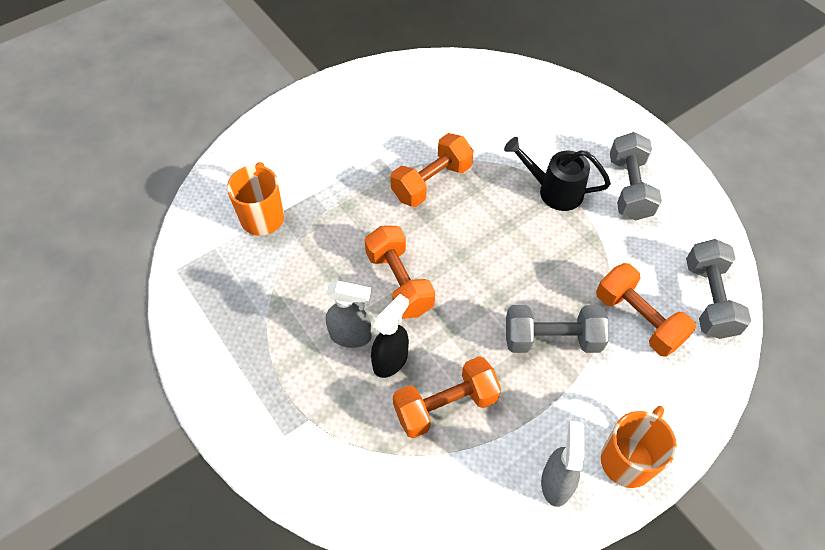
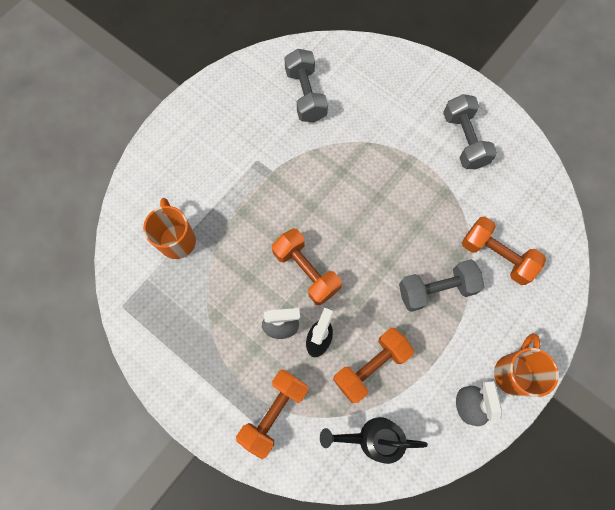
camera: 15 degrees left, 15 degrees up
(431, 182) = (306, 173): orange dumbbell -> orange dumbbell (274, 412)
(554, 191) = (406, 157): black watering can -> black watering can (373, 438)
(709, 299) = (544, 224): grey dumbbell -> grey dumbbell (305, 95)

